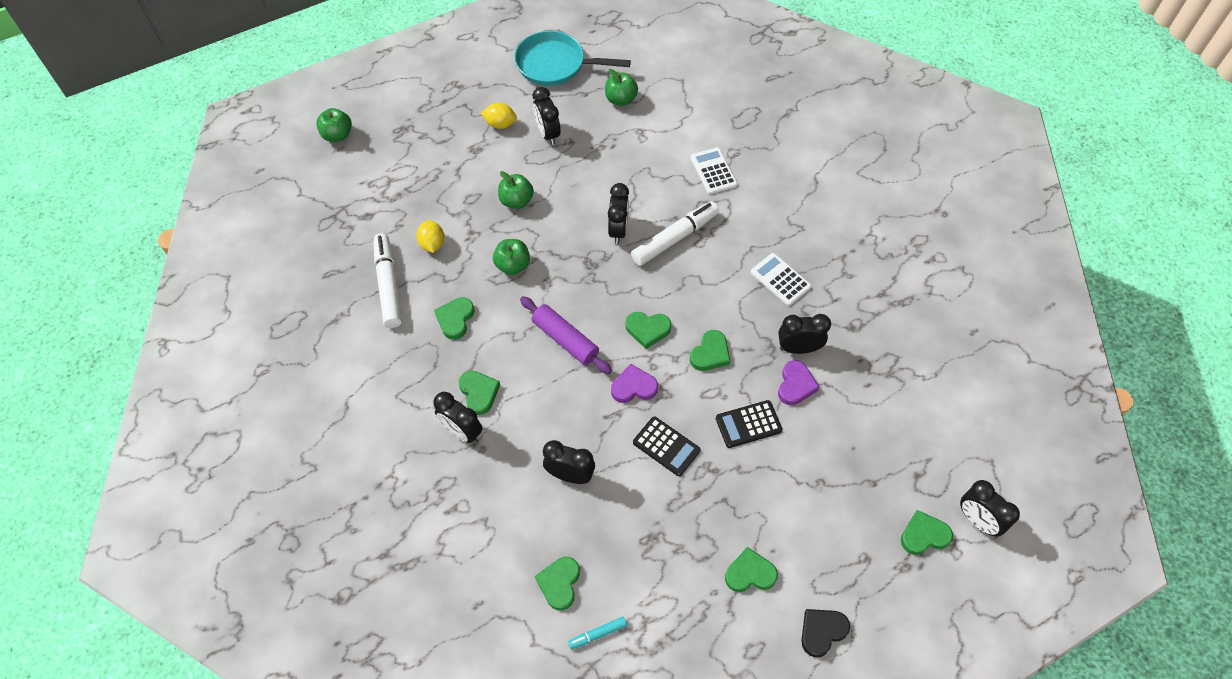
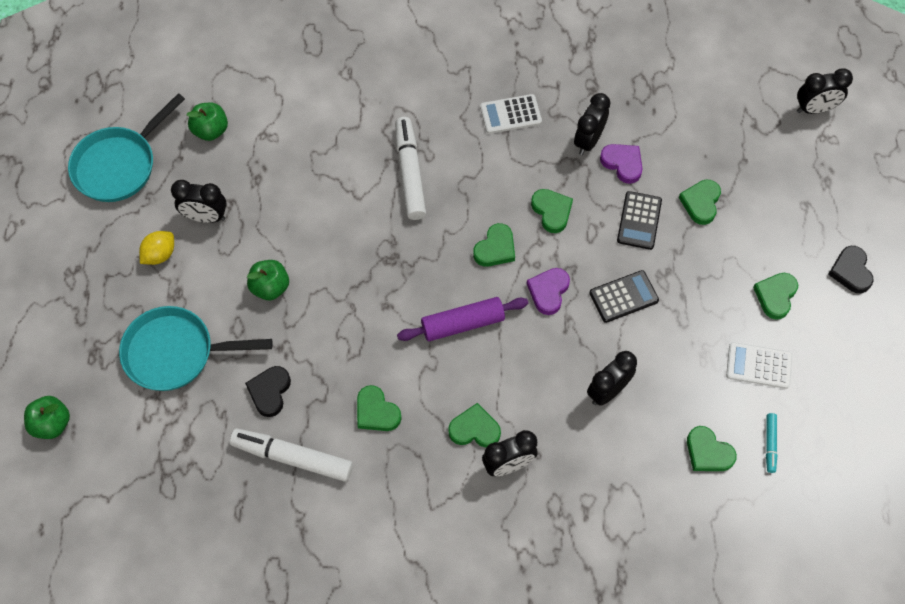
camera: 60 degrees left, 5 degrees up
(430, 173) = (175, 352): none -> turquoise pan
(432, 244) = (269, 392): yellow lemon -> black heart
(513, 265) = (347, 328): green apple -> none
(618, 230) = (368, 215): black clock -> none
(713, 171) = (356, 100): white calculator -> white calculator (758, 366)
(924, 535) = (807, 152): green heart -> green heart (700, 203)

